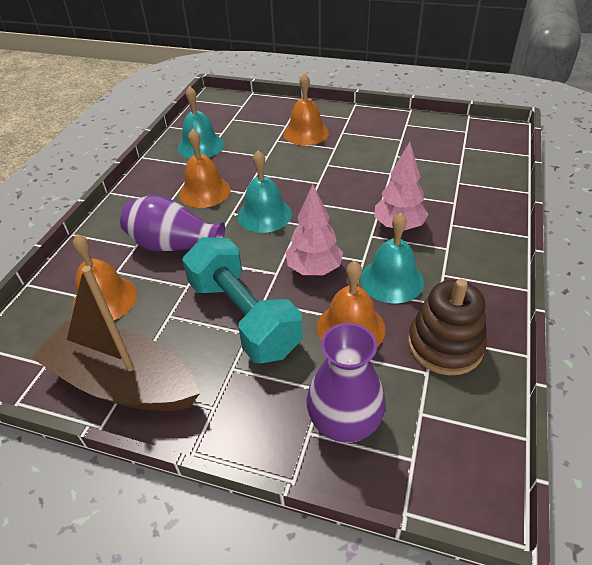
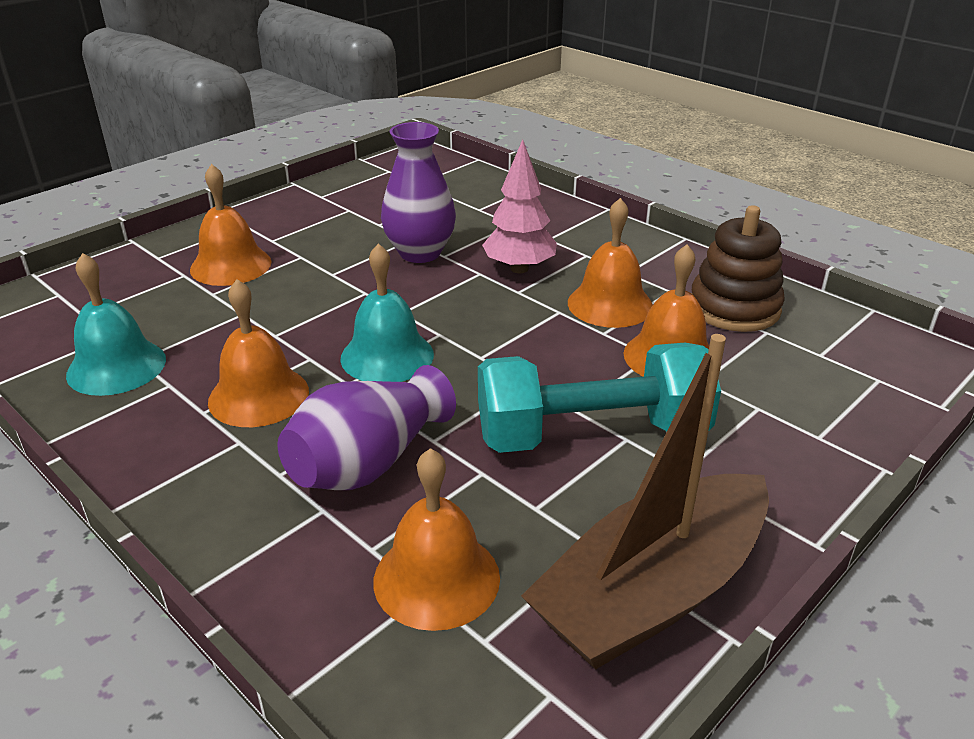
camera: 65 degrees left, 10 degrees down
(314, 269) = (545, 350): pink tree -> none
(344, 423) = (816, 407): purple vase -> purple vase (420, 253)
(392, 280) = (610, 304): turquoise bell -> orange bell

